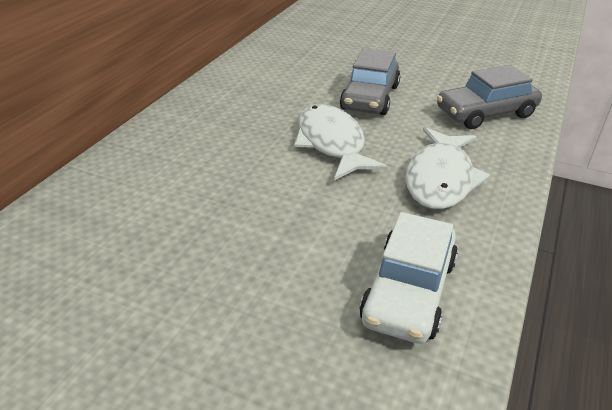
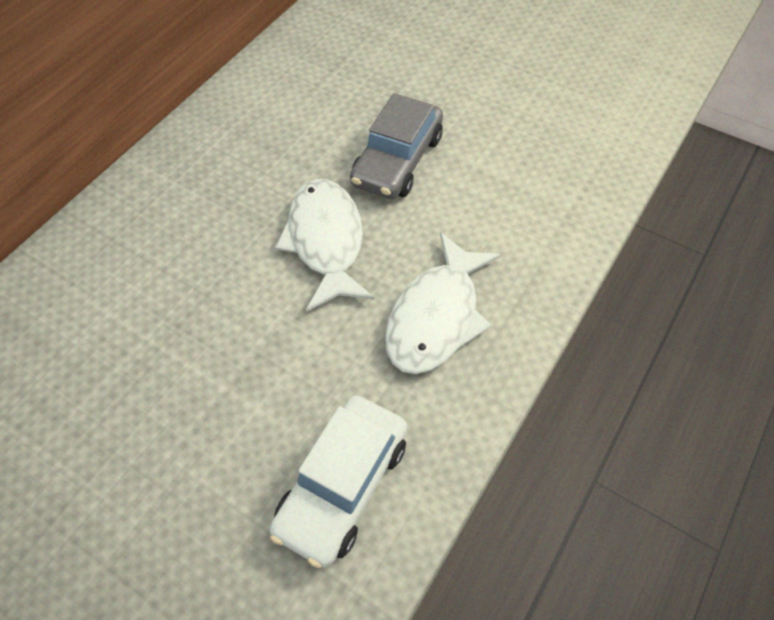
camera: 10 degrees right, 20 degrees up
(485, 113) = (535, 204): grey car -> none

